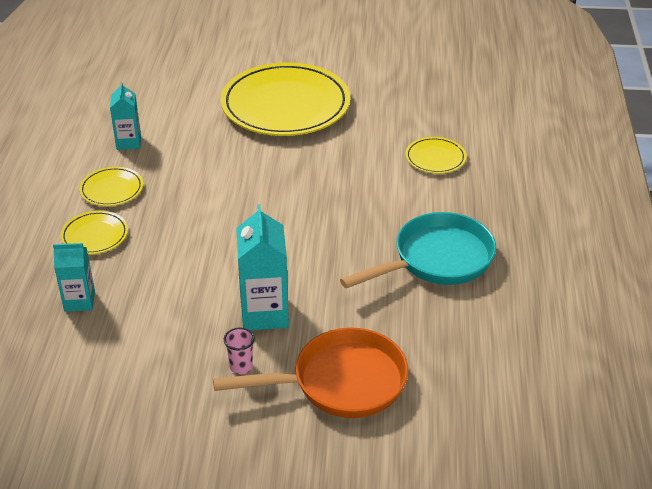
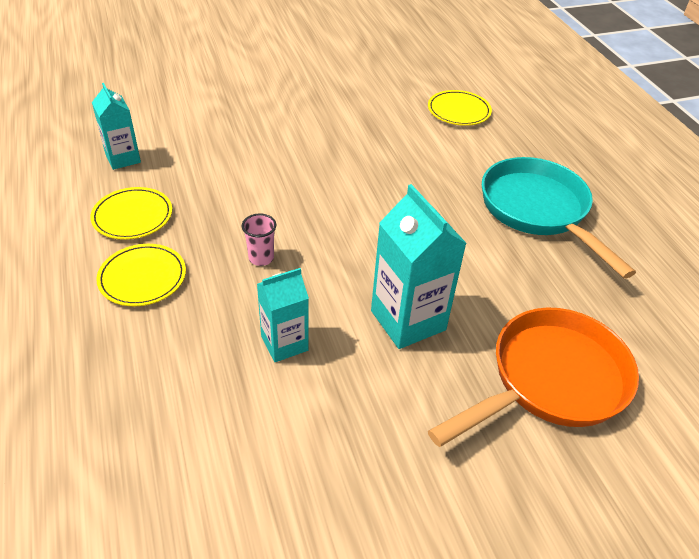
camera: 25 degrees left, 5 degrees up
(79, 301) = (170, 370): turquoise carton -> turquoise carton (284, 343)
(241, 367) = (427, 397): pink cup -> pink cup (261, 258)
(285, 105) = (276, 88): yellow plate -> none
(437, 260) = (538, 211): turquoise pan -> turquoise pan turned 60 degrees counterclockwise

